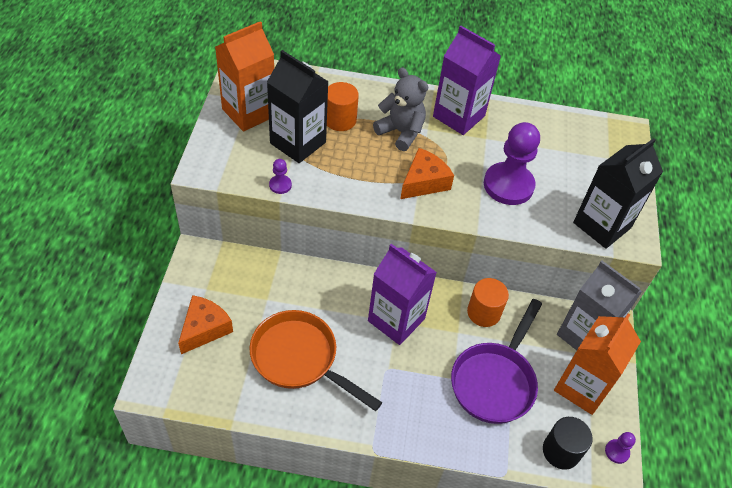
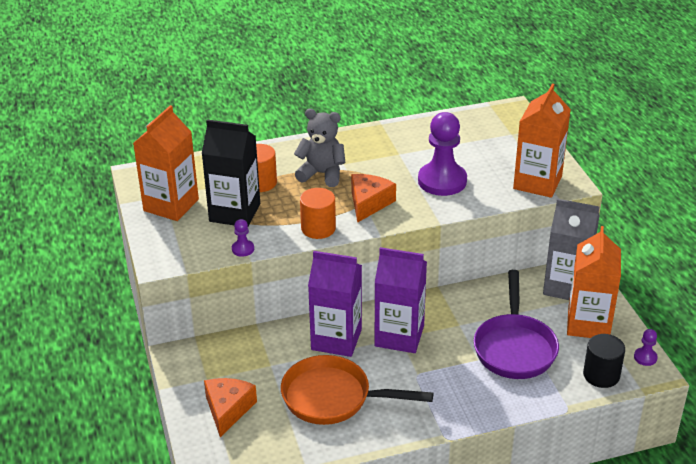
camera: 20 degrees left, 15 degrees down
(458, 116) = (364, 145): purple carton -> purple carton (336, 339)
(483, 312) = (471, 302): orange cylinder -> orange cylinder (318, 228)
(602, 225) = (537, 182): black carton -> orange carton

